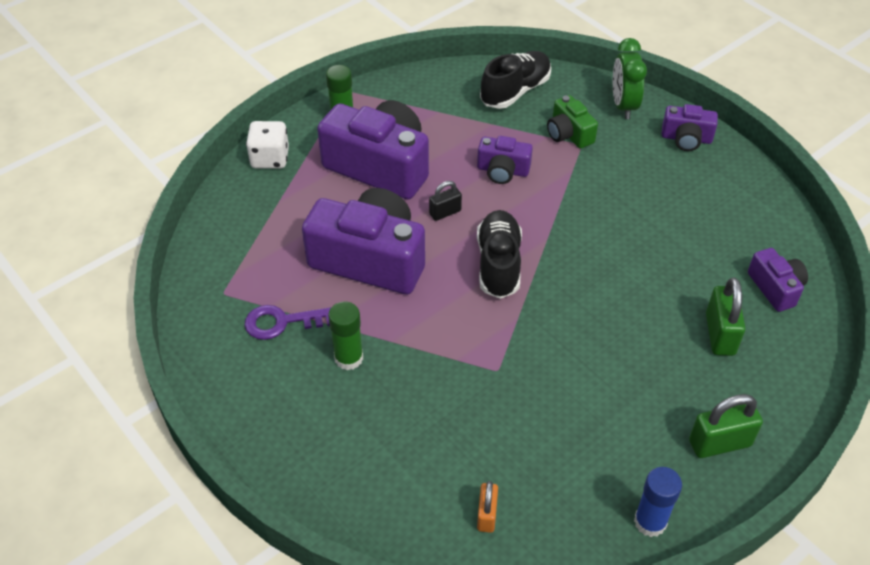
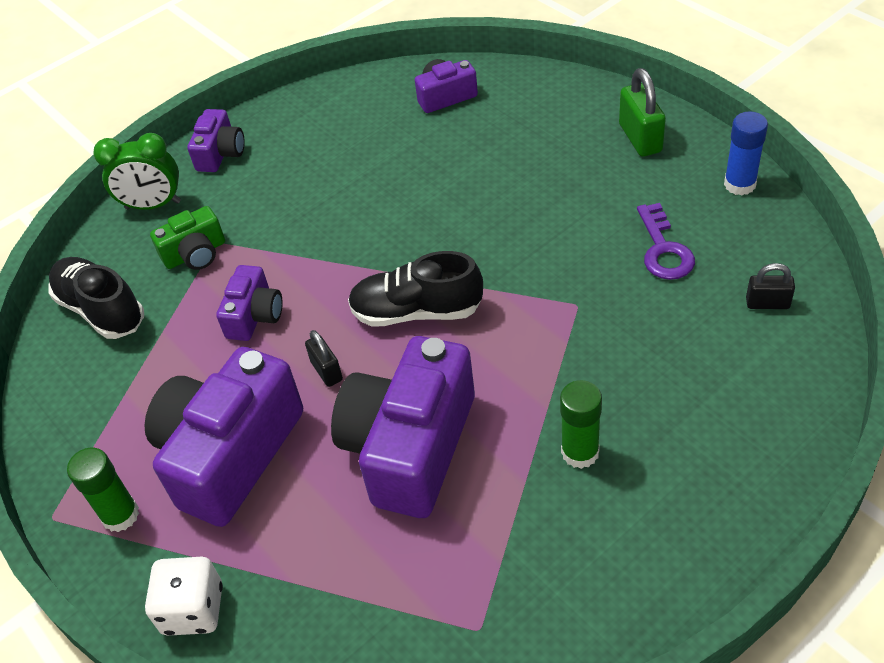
camera: 85 degrees left, 0 degrees up
(282, 322) = (528, 539): purple key -> purple key (663, 249)
(487, 515) = (767, 303): orange padlock -> black padlock
(720, 334) = (508, 135): green padlock -> none

